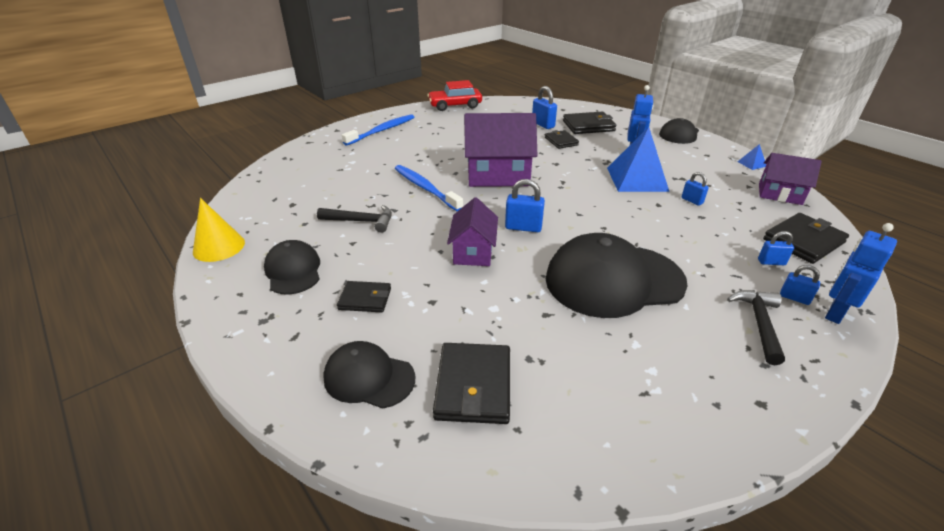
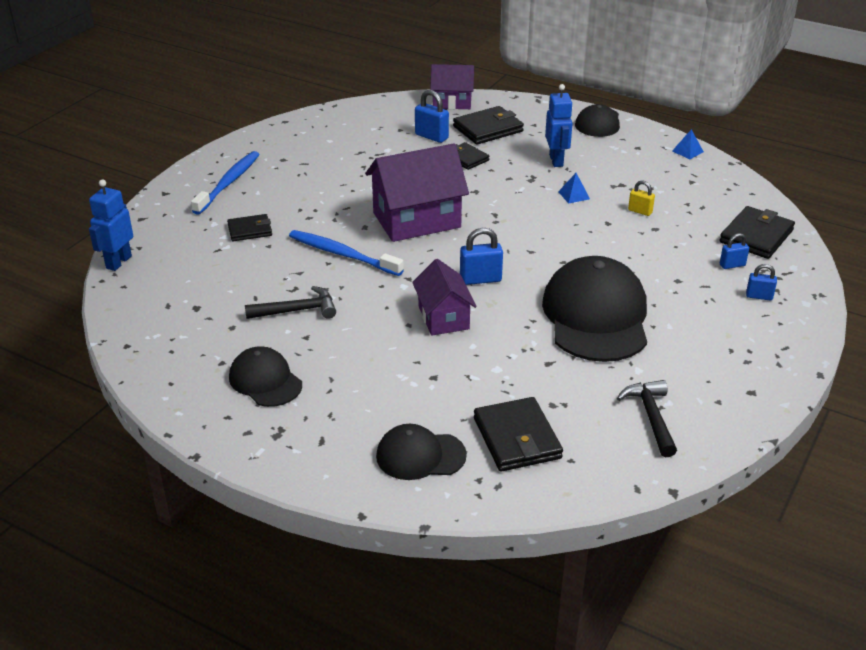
camera: 20 degrees left, 0 degrees up
(219, 247) = (155, 375): yellow cone -> none
(365, 299) = (365, 390): black wallet -> black wallet (250, 230)
(455, 105) = (299, 125): red car -> none
(613, 280) = (596, 316): black cap -> black cap turned 120 degrees clockwise
(637, 179) = (574, 195): blue pyramid -> blue pyramid, size x0.41
(692, 201) = (640, 211): blue padlock -> yellow padlock
(759, 323) = (735, 327): black hammer -> black hammer (651, 417)
(780, 194) = (724, 185): purple house -> purple house (452, 102)
(835, 313) = (794, 302): blue robot -> blue robot (118, 262)

